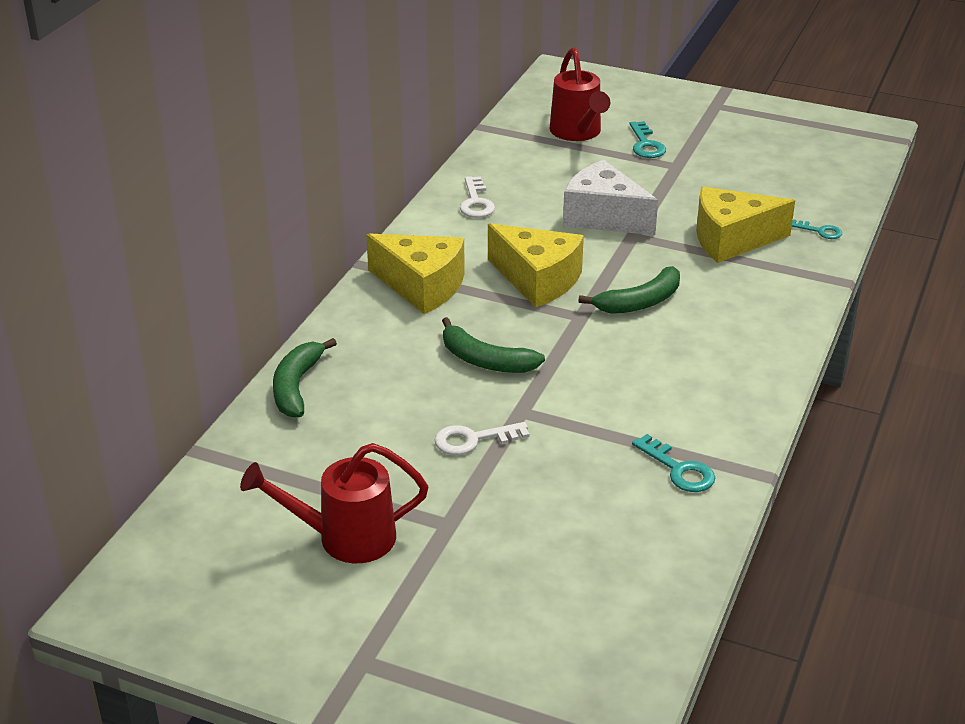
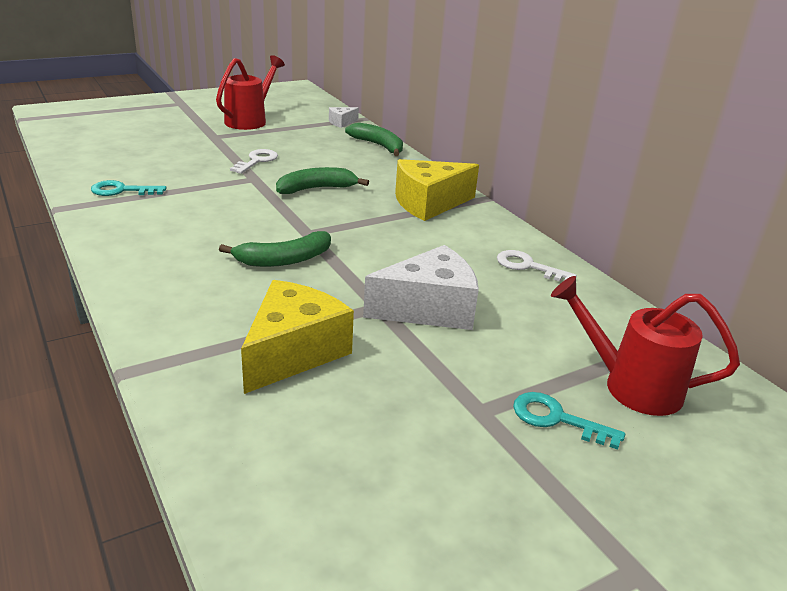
camera: 125 degrees right, 5 degrees down
(243, 458) = (341, 123): none -> white cheese
(537, 280) = (376, 239): yellow cheese -> none
(640, 302) = (284, 260): green banana -> green banana turned 120 degrees counterclockwise
(820, 231) = (217, 421): turquoise key -> none

